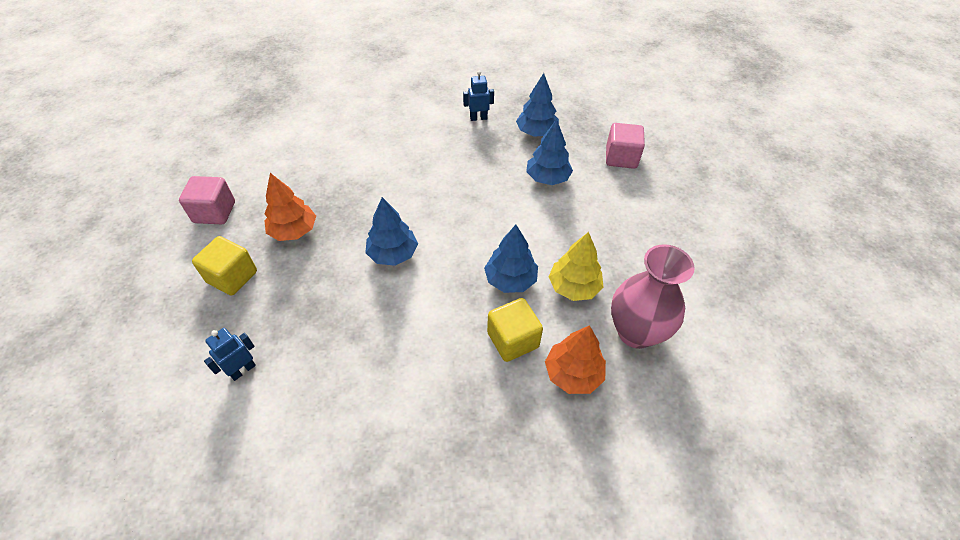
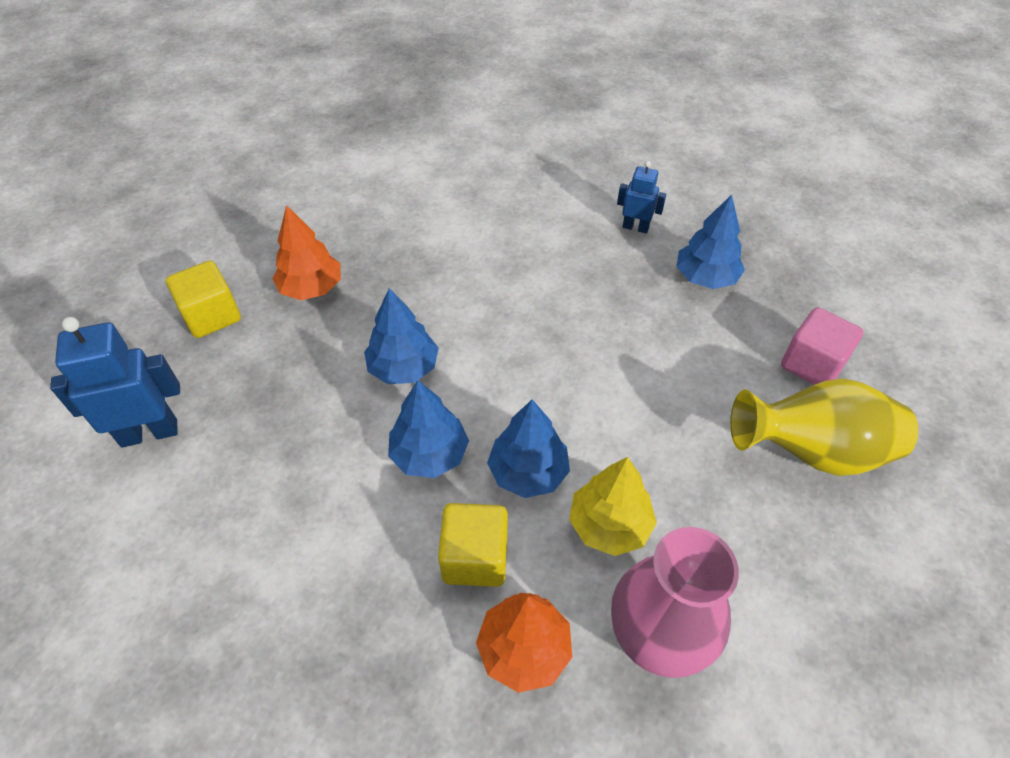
camera: 30 degrees right, 0 degrees up
(214, 212) = (245, 230): pink cube -> none
(243, 370) = (149, 432): blue robot -> blue robot, size x1.74
(547, 178) = (677, 350): blue tree -> blue tree (429, 454)
(649, 202) = (812, 451): none -> yellow vase

